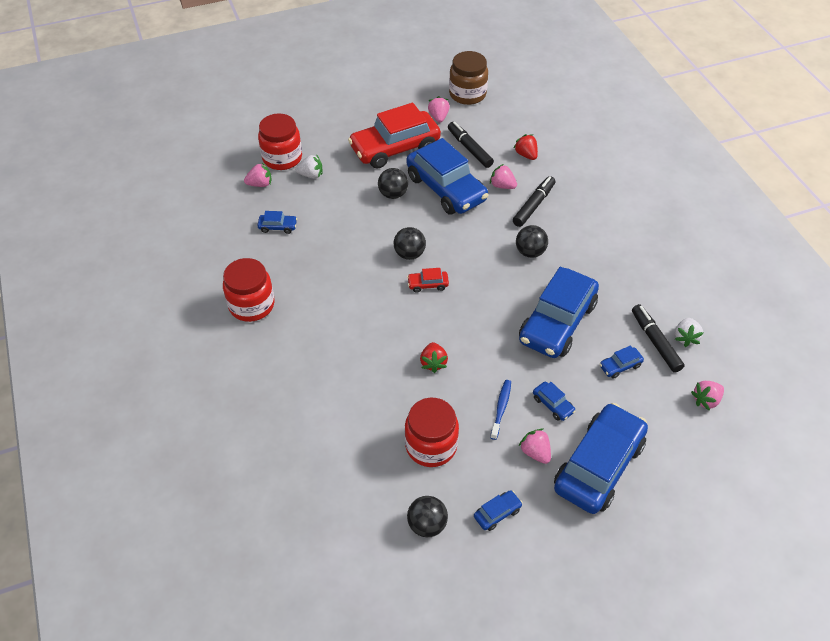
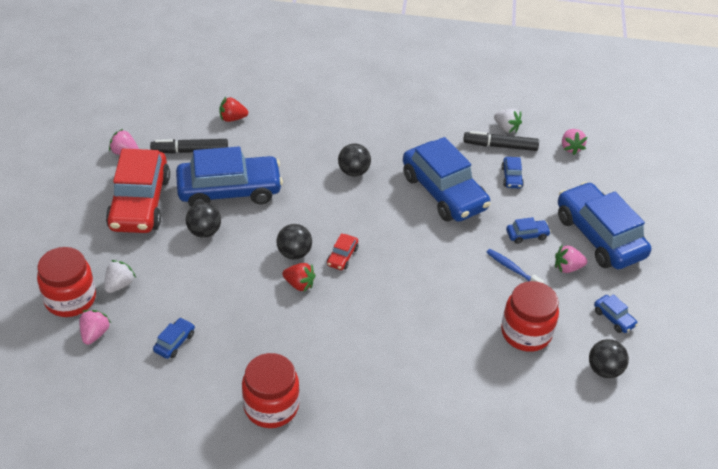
camera: 65 degrees left, 5 degrees down
(433, 363) = (437, 292): red strawberry -> red strawberry (299, 284)
(467, 94) = (112, 118): brown jar -> none
(497, 513) = (614, 318): blue car -> blue car turned 150 degrees clockwise
(502, 186) = (258, 152): pink strawberry -> none
(533, 205) = (300, 143): black marker -> none

